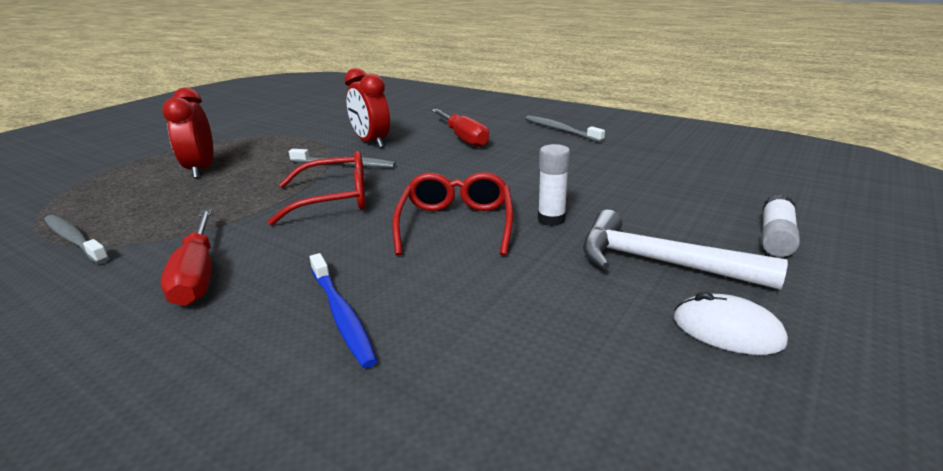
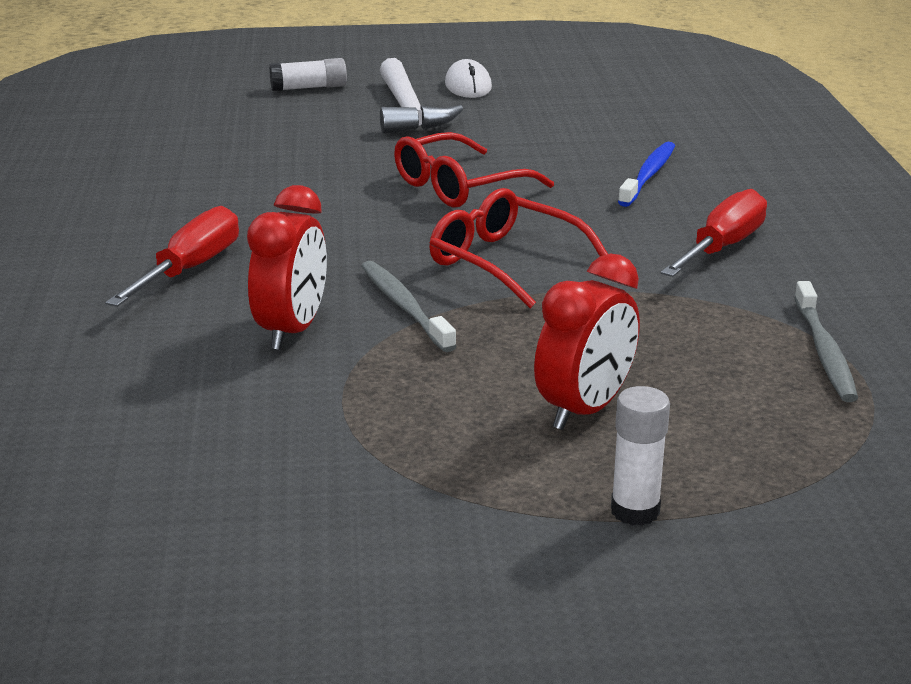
camera: 130 degrees left, 0 degrees up
(551, 219) = (388, 156): white glue stick -> white glue stick (635, 511)
(560, 130) = (78, 218): grey toothbrush -> none

